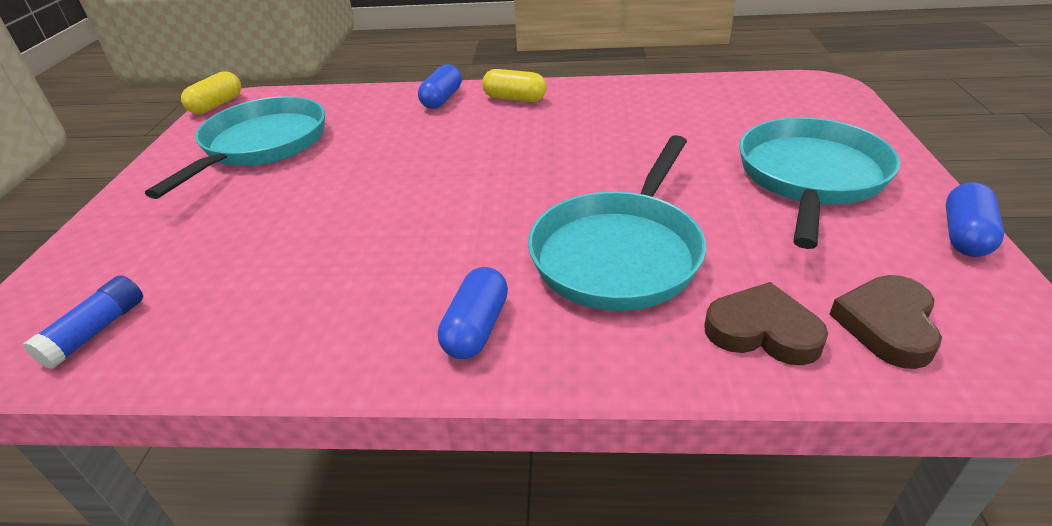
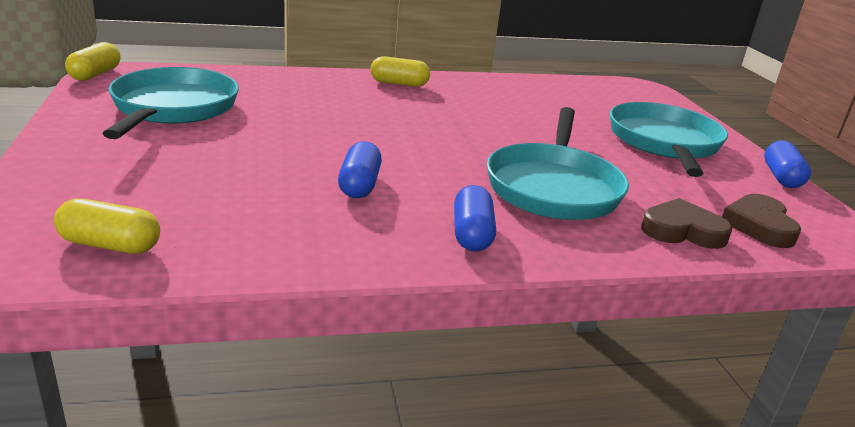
camera: 20 degrees left, 10 degrees down
(96, 331) = (110, 245): blue glue stick -> yellow capsule
(442, 99) = (331, 81): blue capsule -> blue capsule (359, 185)

